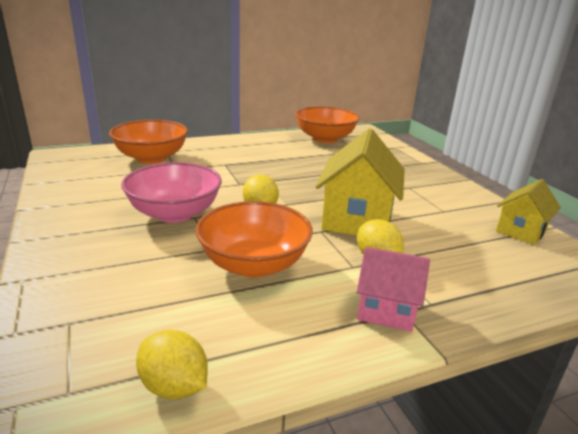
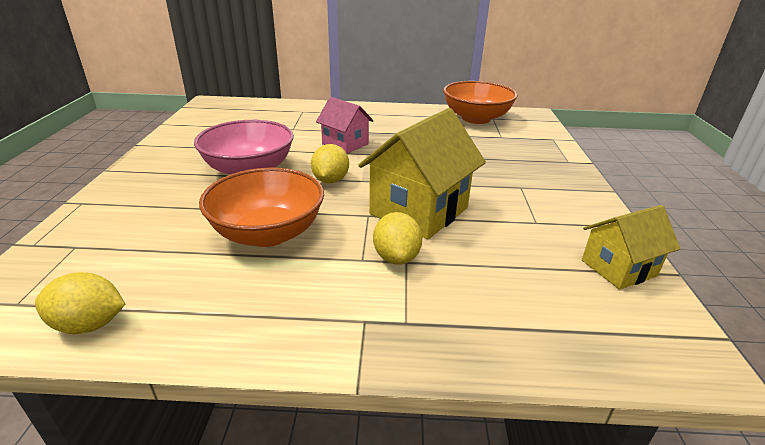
camera: 25 degrees right, 5 degrees up
(151, 158) = (283, 115): orange bowl -> none
(174, 386) = (89, 324): yellow lemon -> yellow lemon turned 60 degrees counterclockwise
(386, 310) = (348, 314): pink house -> pink house (345, 144)

